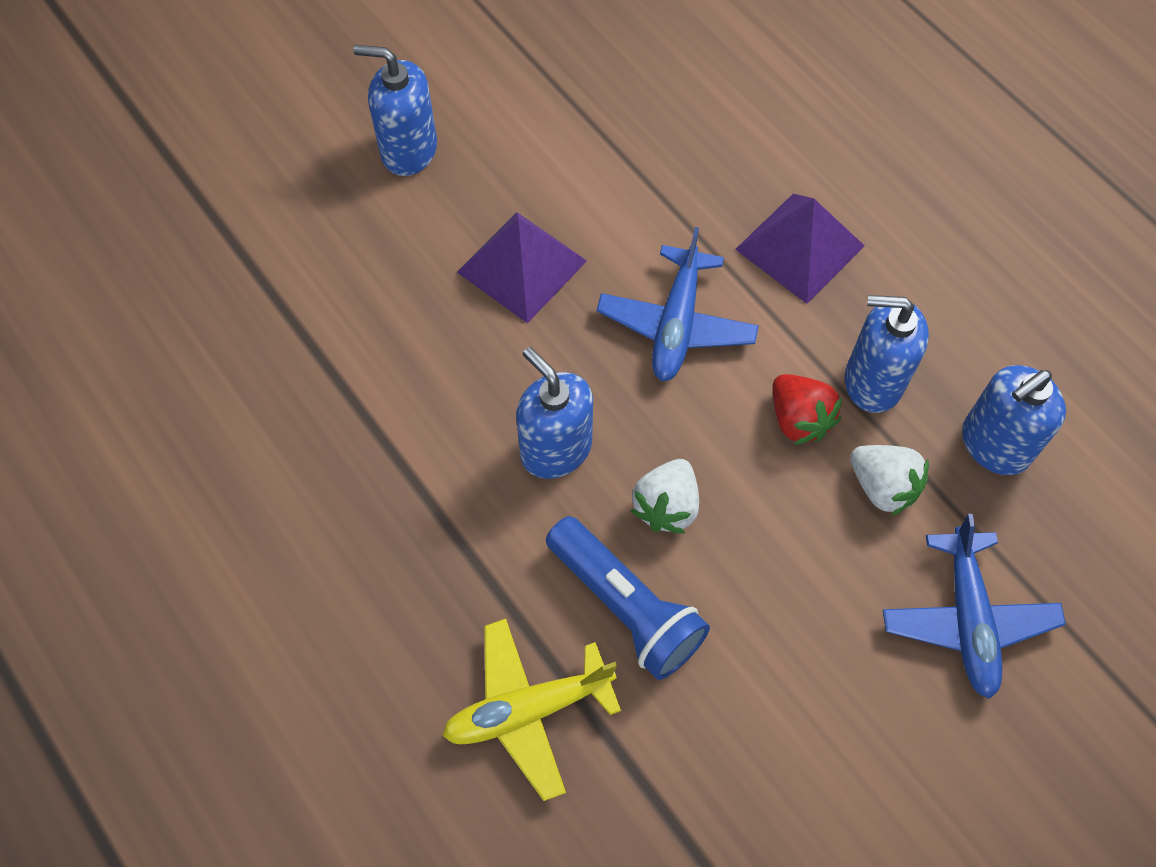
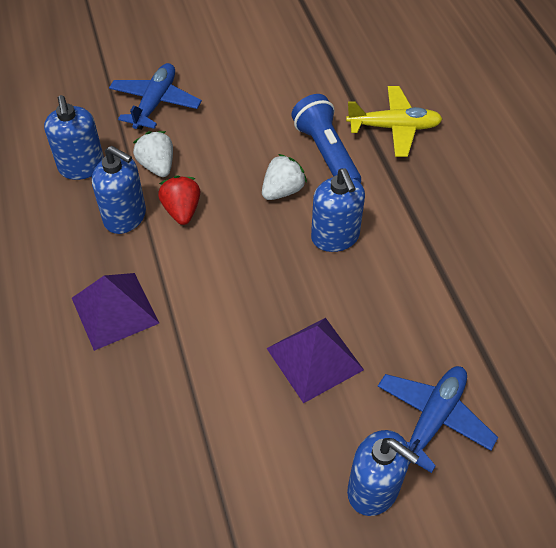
camera: 160 degrees left, 10 degrees down
(676, 324) = (226, 286): blue plane -> blue plane (433, 418)
(994, 444) = (82, 167): blue soap dispenser -> blue soap dispenser turned 90 degrees clockwise

